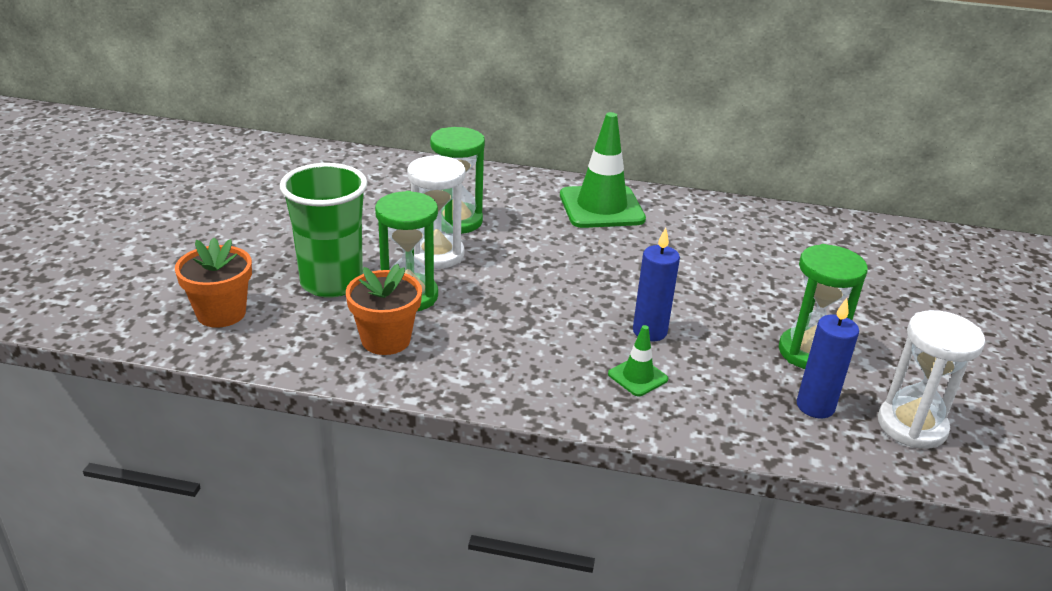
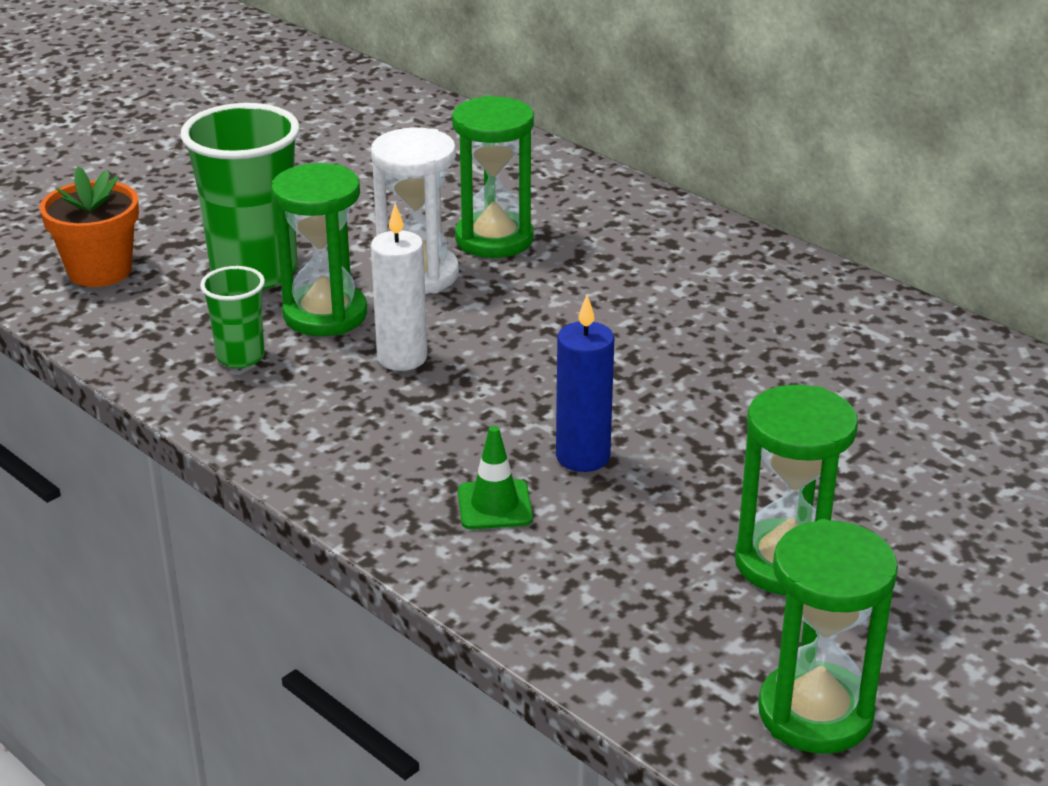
camera: 35 degrees right, 0 degrees up
(386, 340) = (240, 357): orange flower pot -> green cup
(486, 308) = (402, 358): none -> white candle
(601, 207) = (723, 275): green traffic cone -> none
(815, 406) = (698, 632): blue candle -> none
(911, 426) = (815, 713): white hourglass -> green hourglass

